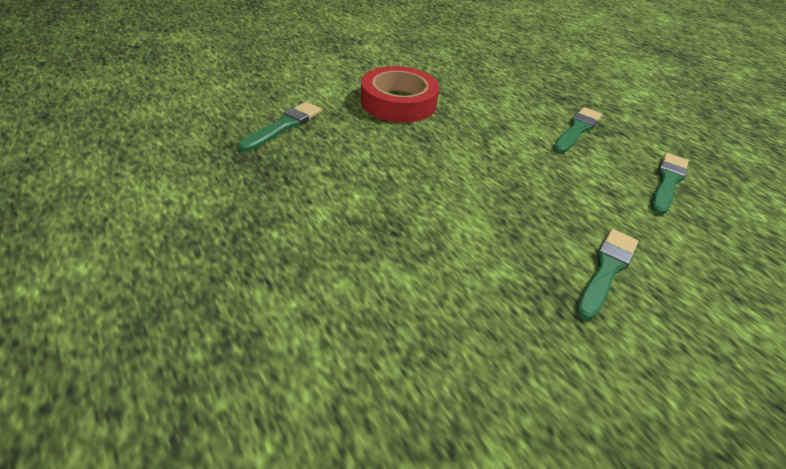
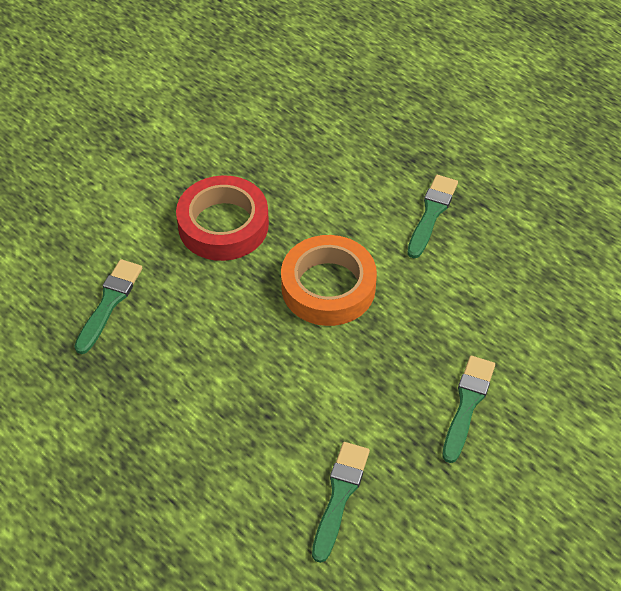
camera: 10 degrees left, 10 degrees up
(477, 155) = (328, 287): none -> orange tape
(667, 182) = (528, 270): green brush -> green brush (340, 496)

